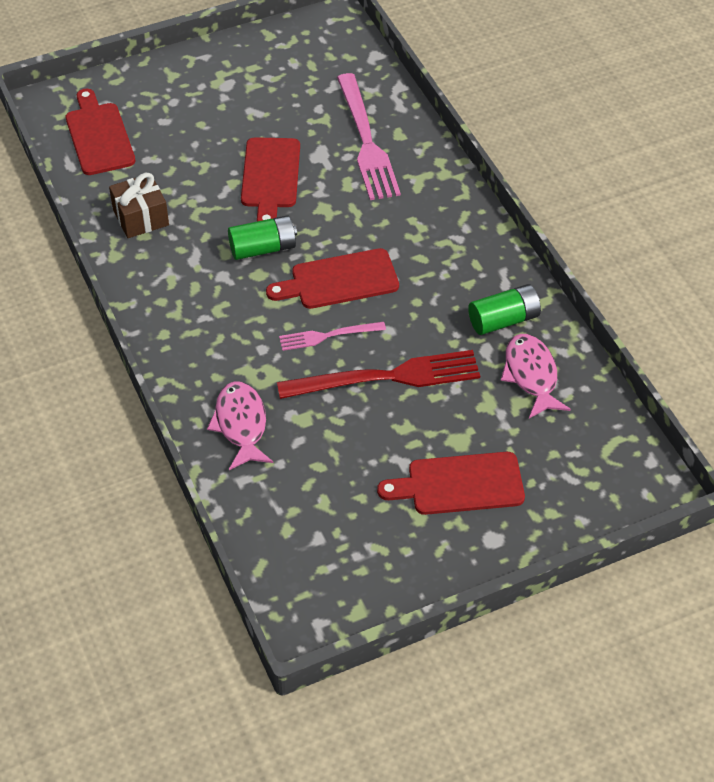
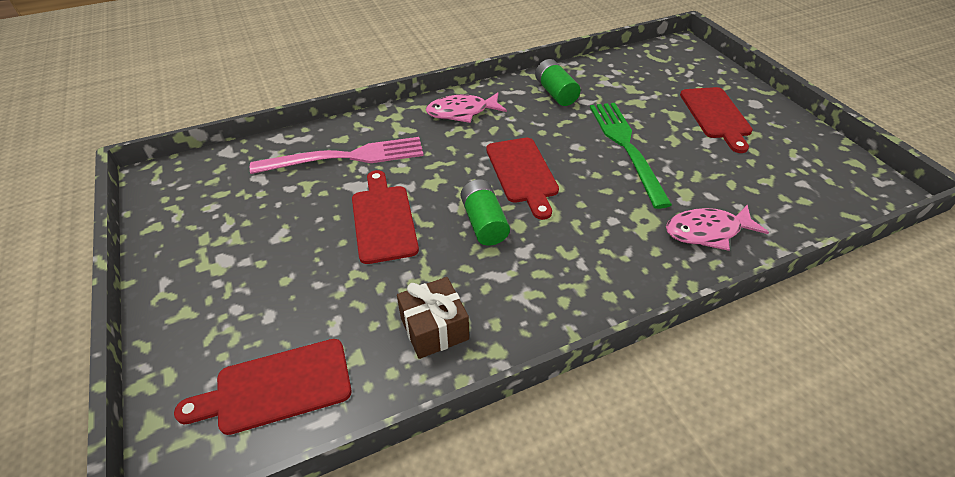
camera: 90 degrees left, 5 degrees down
(270, 177) = (383, 220): red cutting board -> red cutting board turned 105 degrees counterclockwise
(328, 336) = (588, 179): pink fork -> none
(387, 377) = (626, 147): red fork -> green fork
(531, 375) = (605, 83): pink fish -> pink fish (462, 112)

